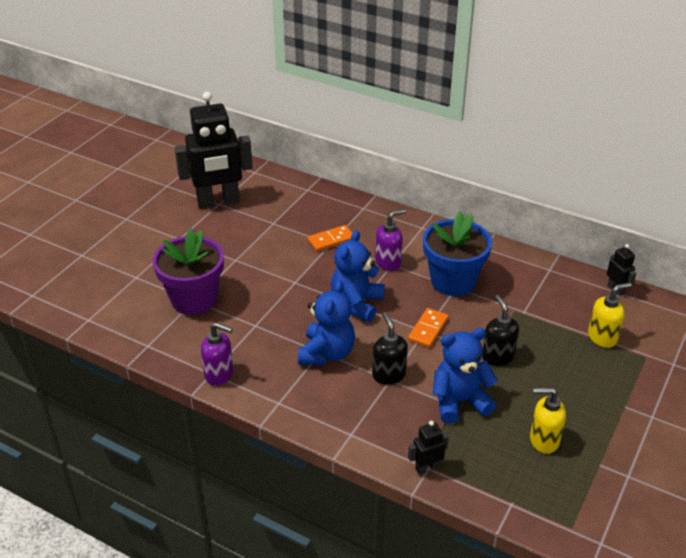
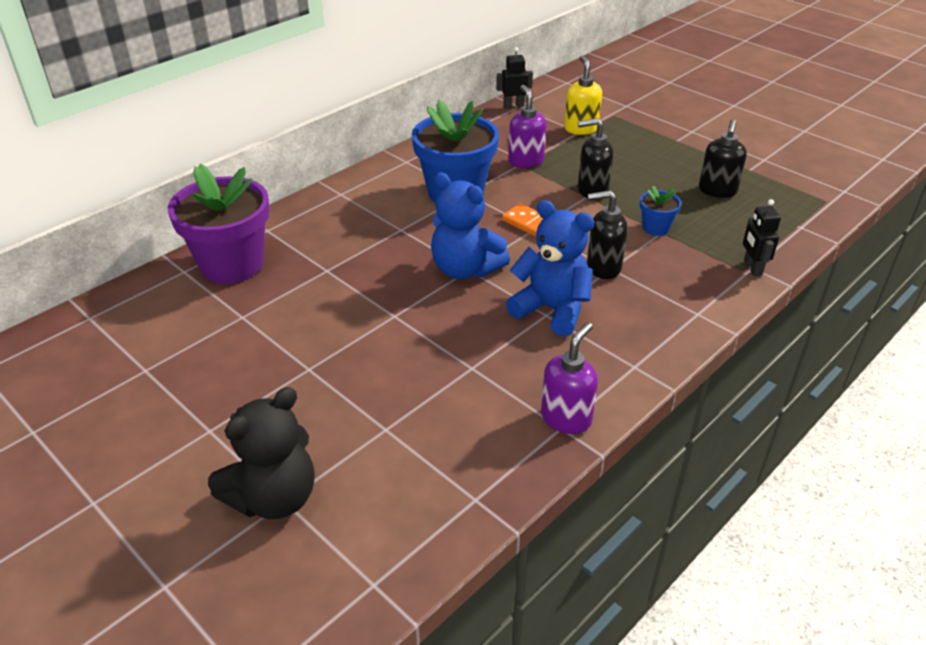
camera: 75 degrees left, 0 degrees up
(137, 273) = (274, 498): none -> black teddy bear
(194, 299) = (383, 428): purple flower pot -> purple flower pot (232, 264)
(218, 202) = (139, 369): black robot -> none
(331, 240) = (320, 268): orange domino -> none
(388, 262) = (395, 230): purple soap dispenser -> purple soap dispenser (525, 161)
(459, 401) = (655, 228): blue teddy bear -> blue flower pot
(543, 440) = (717, 191): yellow soap dispenser -> black soap dispenser

